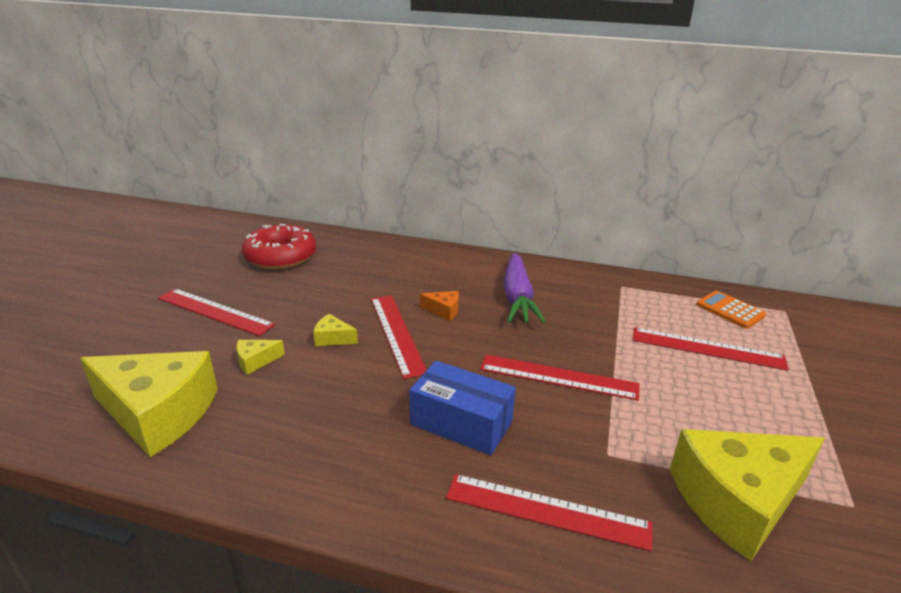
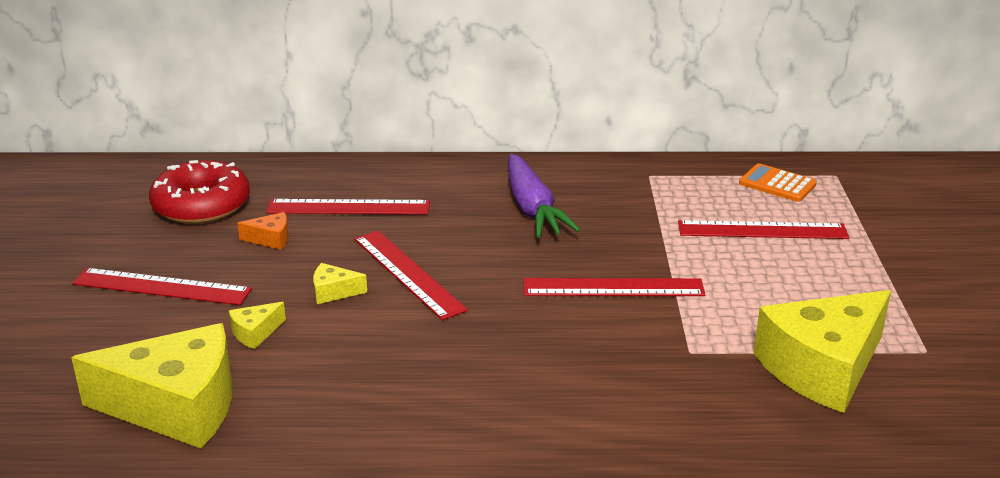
camera: 15 degrees left, 0 degrees up
(443, 310) = (451, 238): orange cheese -> orange cheese (271, 239)
(461, 423) = (528, 352): blue box -> none
(547, 511) = (647, 411): red ruler -> red ruler (348, 207)

